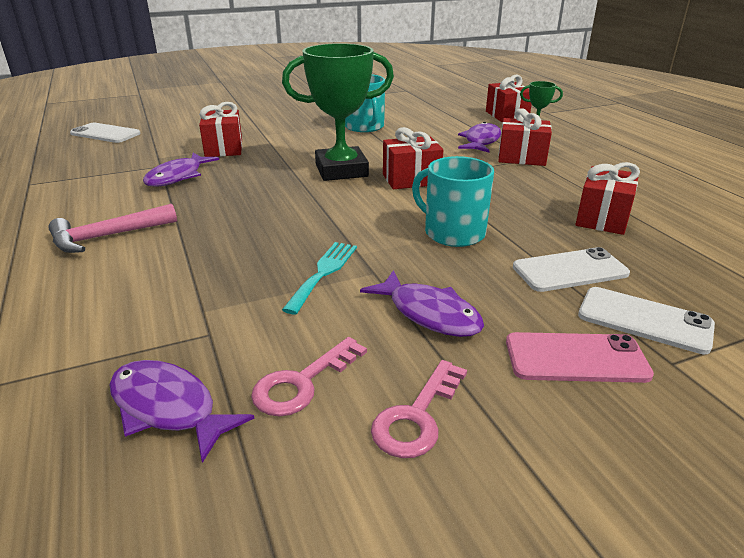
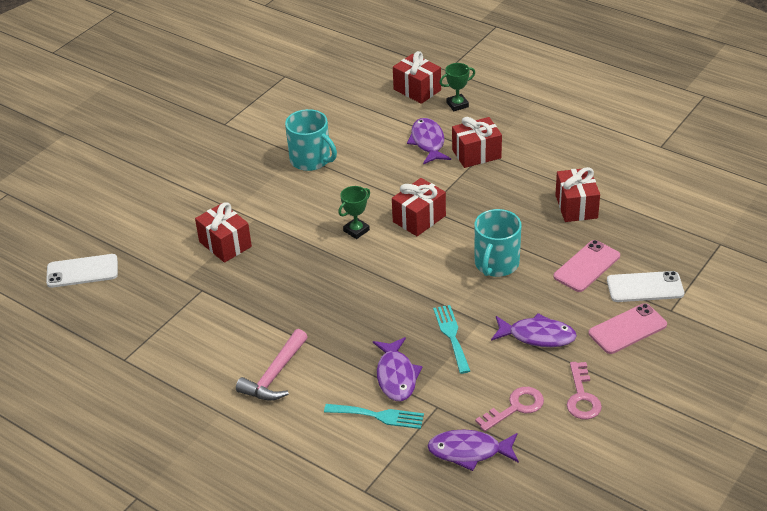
camera: 30 degrees left, 10 degrees up
(134, 313) = (378, 416): none -> turquoise fork
(177, 177) = (236, 296): purple fish -> purple fish (396, 376)
(302, 383) = (515, 407): pink key -> pink key turned 135 degrees counterclockwise
(341, 170) = (356, 230): green trophy -> green trophy, size x0.46
(453, 232) = (496, 264): turquoise mug -> turquoise mug turned 75 degrees counterclockwise
(569, 270) = (586, 266): white phone -> pink phone

